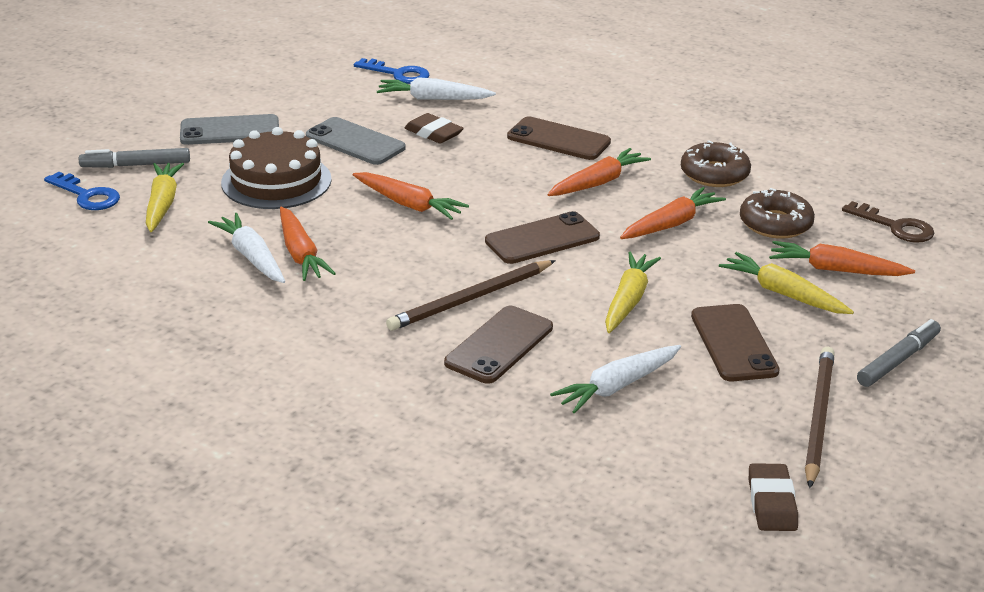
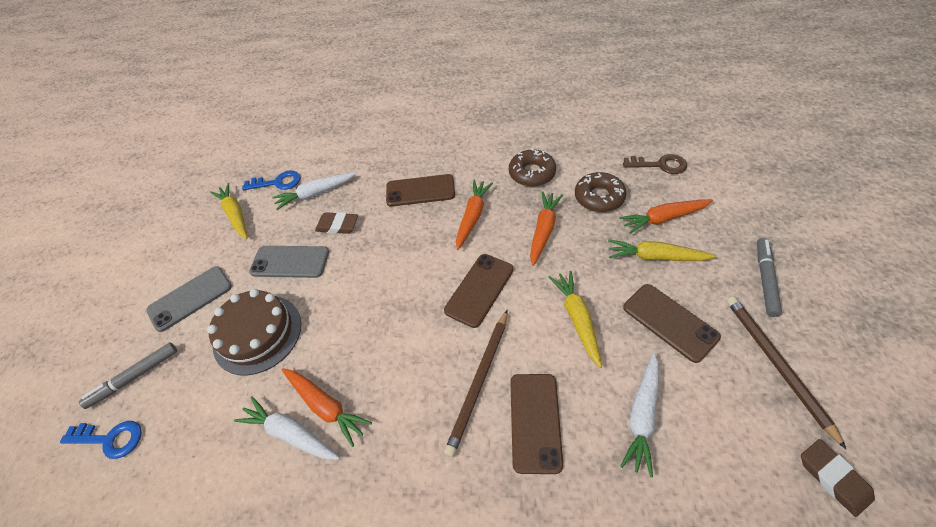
camera: 25 degrees left, 20 degrees up
(162, 204) = (181, 412): yellow carrot -> yellow carrot (235, 215)
(408, 204) = (368, 305): orange carrot -> none

